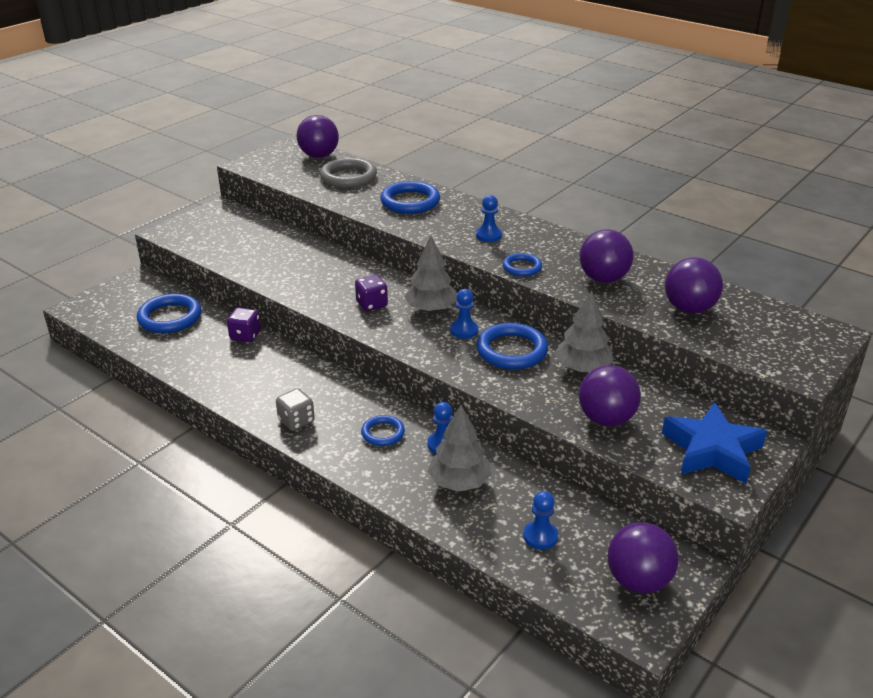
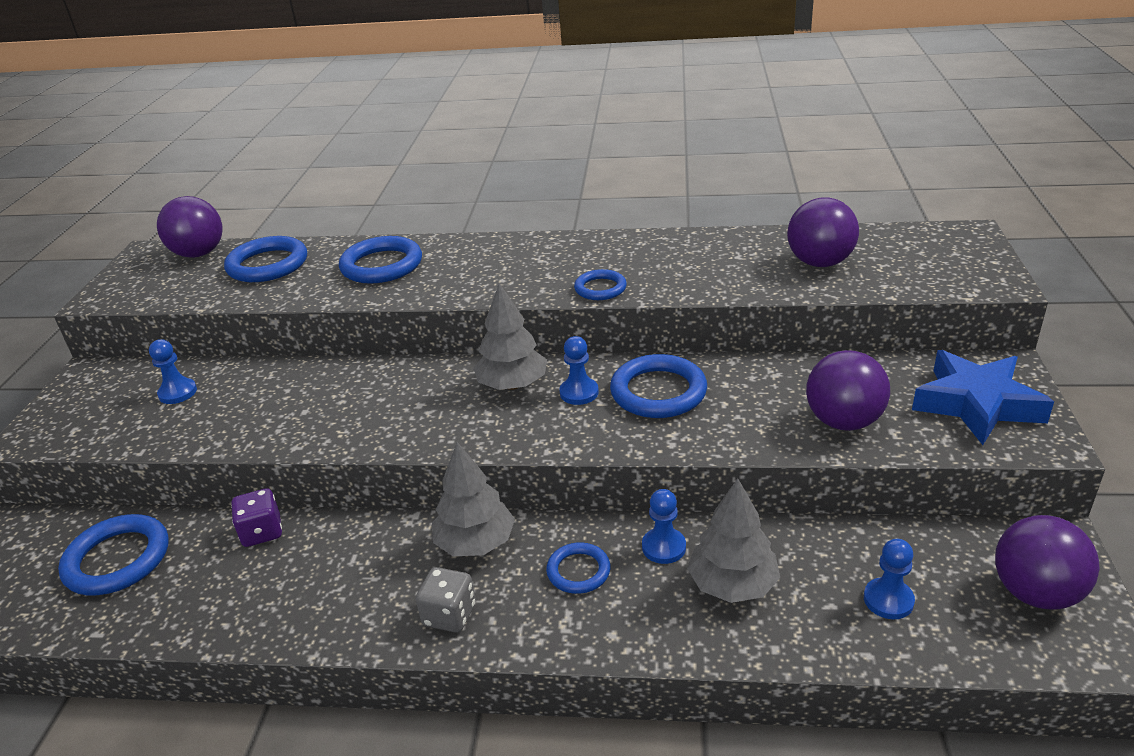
camera: 30 degrees left, 0 degrees up
(348, 177) = (267, 265): grey ring -> blue ring
(372, 304) = (432, 410): purple dice -> none
(488, 235) = (521, 268): blue pawn -> blue pawn (178, 393)
(582, 368) = (754, 377): grey tree -> grey tree (475, 543)
(603, 279) = (700, 266): purple ball -> none

